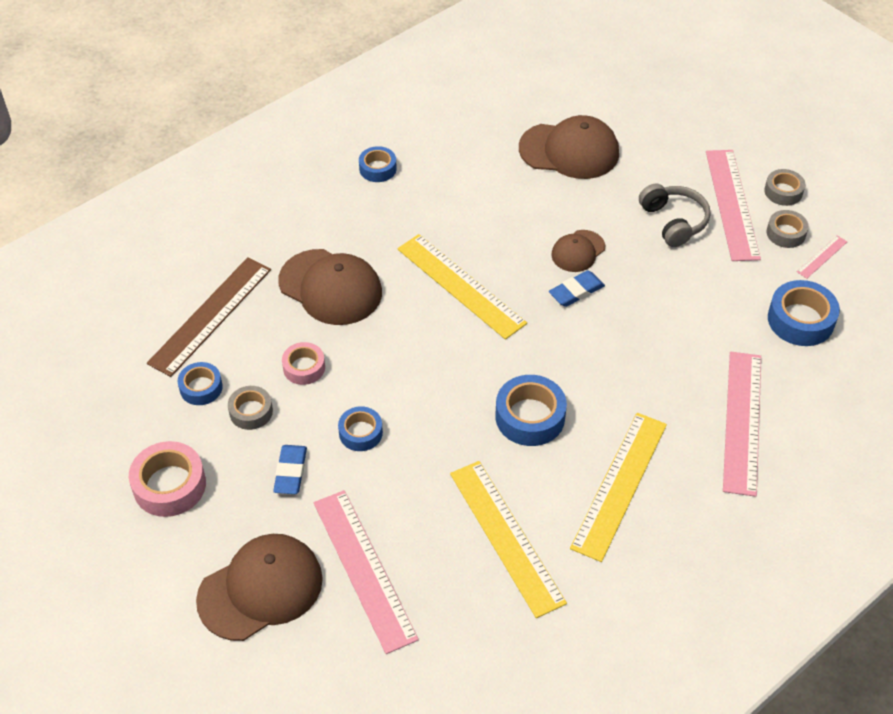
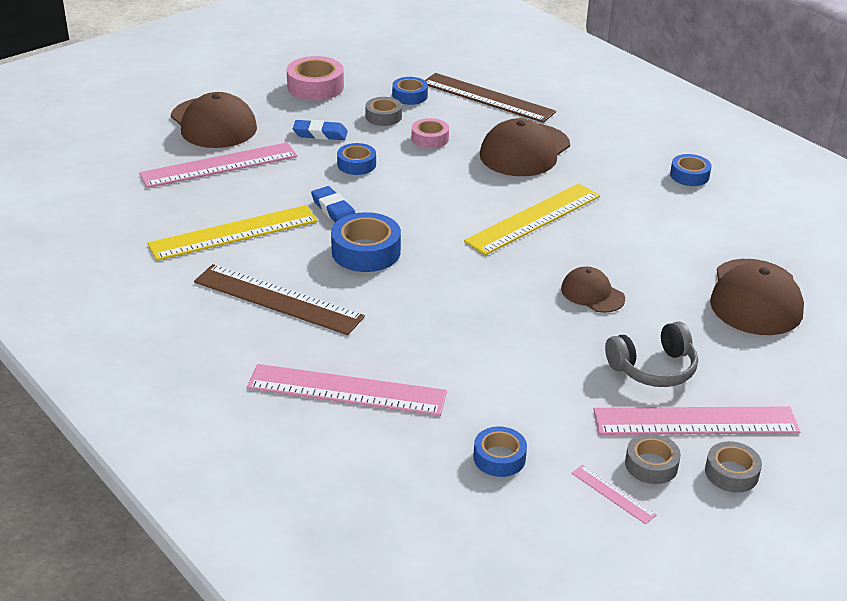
camera: 90 degrees right, 15 degrees down
(576, 291) = (532, 289): blue eraser -> blue eraser (334, 210)
(619, 485) = (278, 299): yellow ruler -> brown ruler
(800, 320) = (499, 458): blue tape -> blue tape, size x0.62

